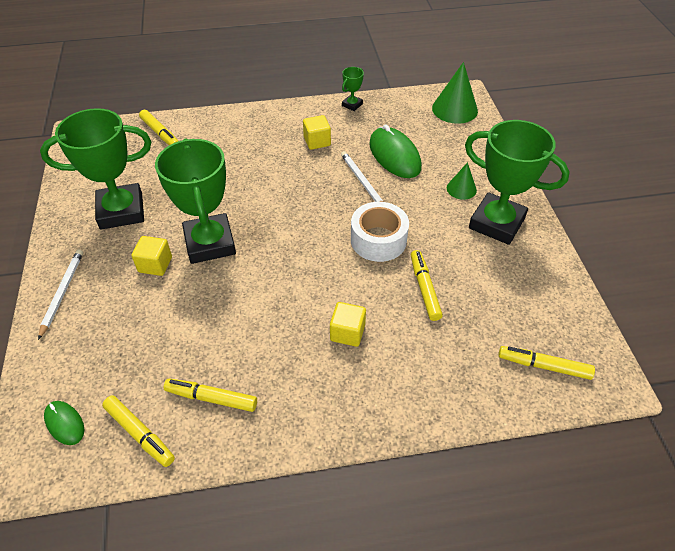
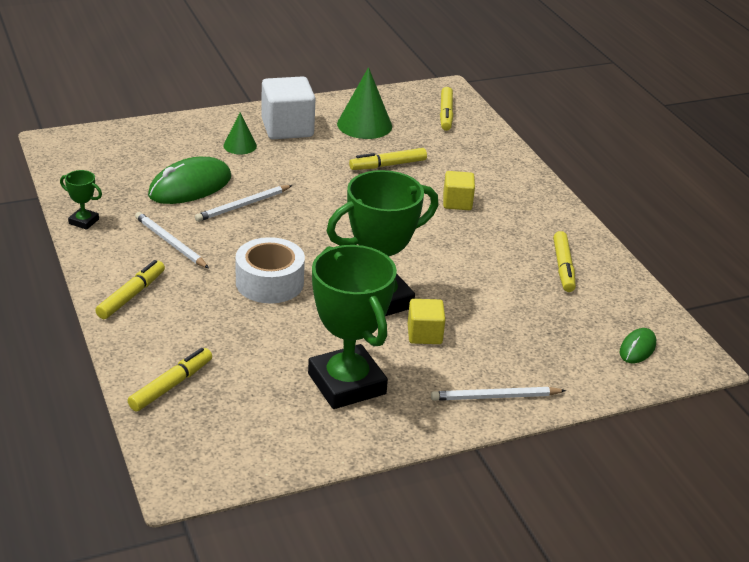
camera: 105 degrees left, 15 degrees down
(140, 434) = (619, 301): yellow marker -> yellow marker (131, 295)
(317, 141) = (170, 243): yellow cube -> white pencil
(378, 240) = (333, 191): white tape -> white tape (269, 282)
(454, 109) = (89, 148): green cone -> green cone (364, 125)
(496, 223) = (287, 128): green trophy -> white cube

